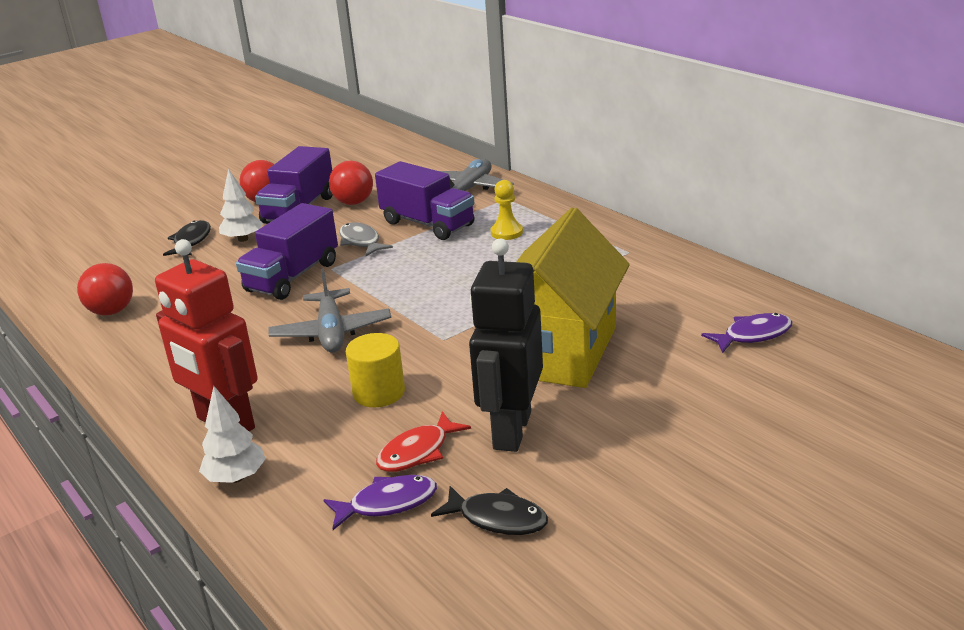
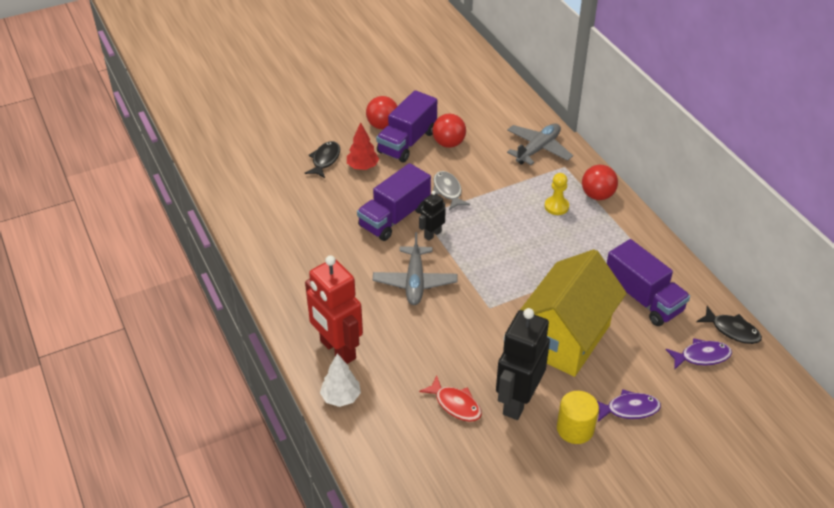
camera: 10 degrees right, 15 degrees up
(111, 311) = (267, 223): red ball -> red ball (597, 195)
(243, 239) = (362, 167): white tree -> red tree
(348, 283) = (432, 234): none -> black robot
(379, 392) = (438, 347): yellow cylinder -> yellow cylinder (575, 429)
(387, 503) = (430, 441): purple fish -> purple fish (629, 409)
(418, 452) = (455, 404): red fish -> red fish turned 105 degrees counterclockwise
(427, 224) = (500, 182): purple truck -> purple truck (643, 298)
(497, 518) = (494, 469): black fish -> black fish (732, 330)

